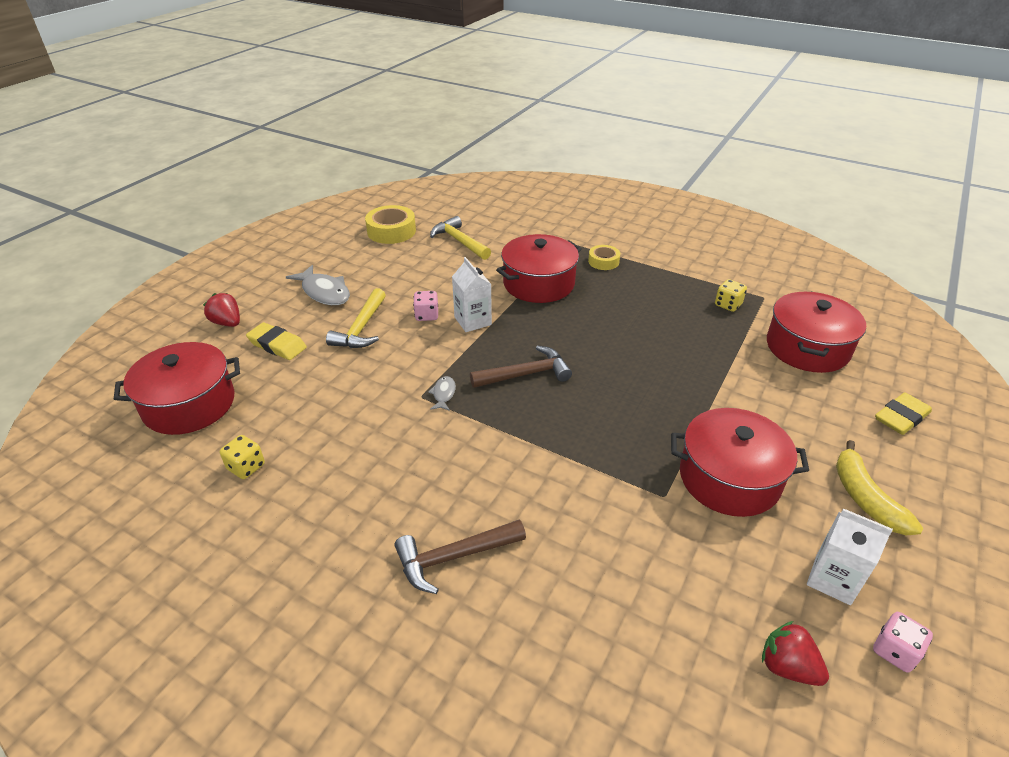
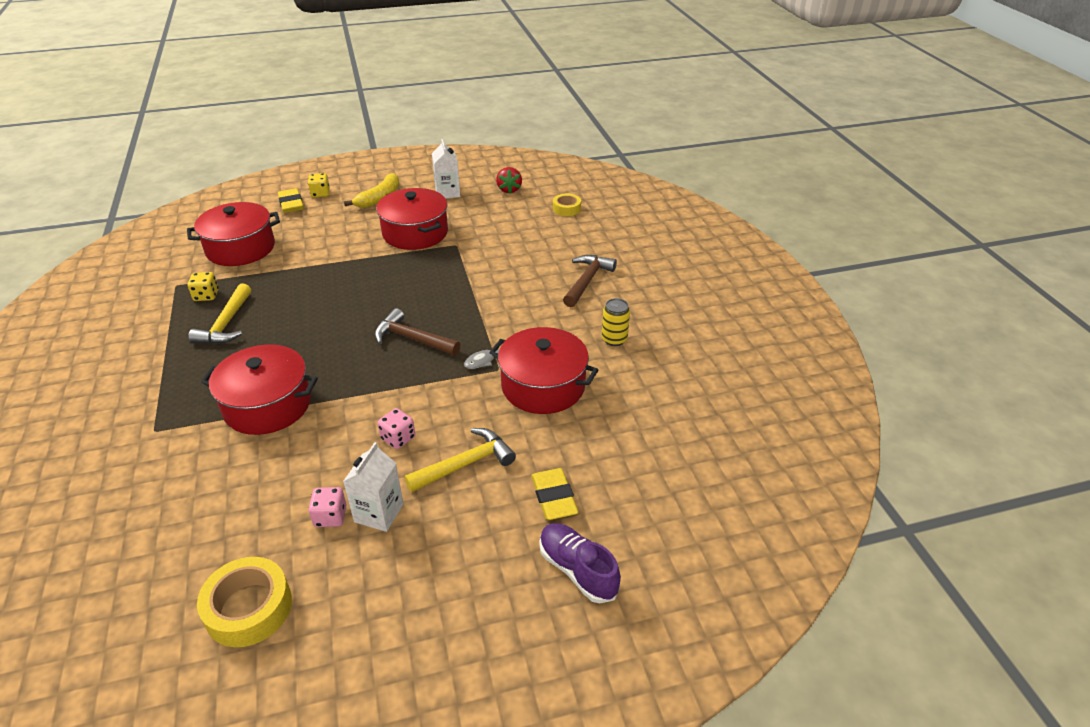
camera: 135 degrees left, 0 degrees up
(189, 404) = (674, 479): red pot -> red pot (543, 386)
(227, 323) = (577, 570): red strawberry -> purple shoe
(246, 467) = (662, 394): yellow dice -> yellow dice (320, 194)
(324, 292) = (444, 544): grey fish -> none
(344, 495) = (614, 339): none -> yellow can
(454, 557) = (587, 281): brown hammer -> brown hammer turned 90 degrees counterclockwise
(459, 241) = (223, 520): yellow hammer -> yellow hammer (226, 324)
(473, 321) = (375, 405): white carton -> white carton (379, 513)
(603, 261) = (181, 389): yellow tape -> yellow tape (566, 209)
(894, 651) = (467, 174): pink dice -> pink dice (330, 516)
(901, 417) = (291, 204): yellow eraser -> yellow eraser turned 60 degrees clockwise

